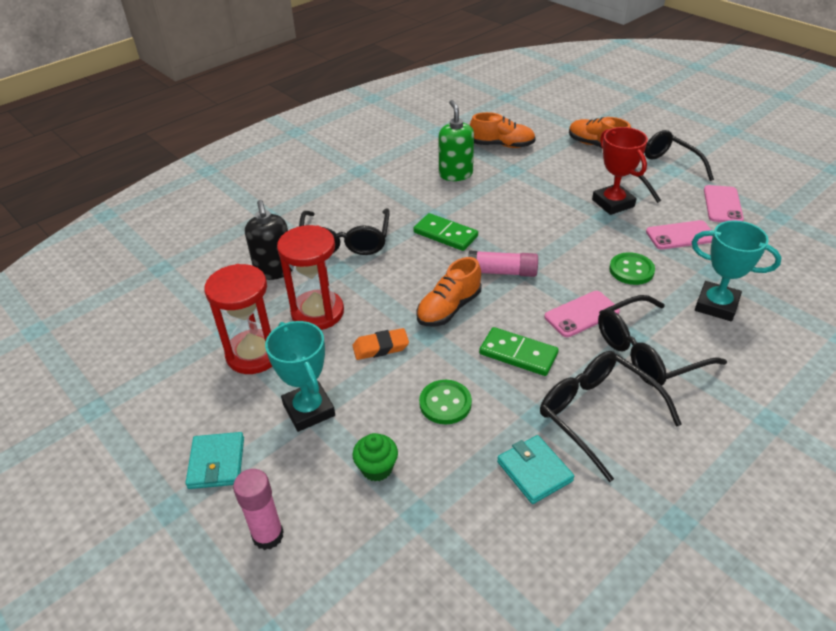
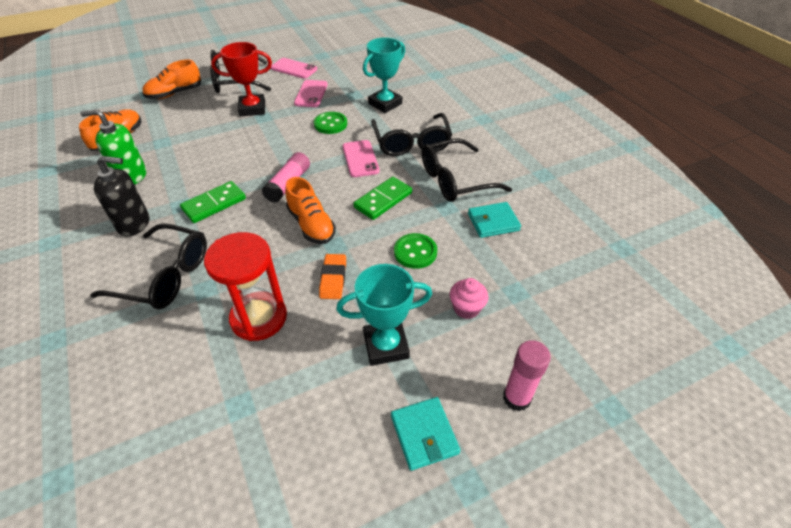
camera: 75 degrees left, 5 degrees up
(216, 463) = (424, 434): turquoise wallet -> turquoise wallet turned 60 degrees clockwise
(254, 354) = (288, 383): red hourglass -> none
(274, 270) = (165, 346): black soap dispenser -> black soap dispenser (134, 224)
(377, 468) = (466, 308): green cupcake -> pink cupcake

